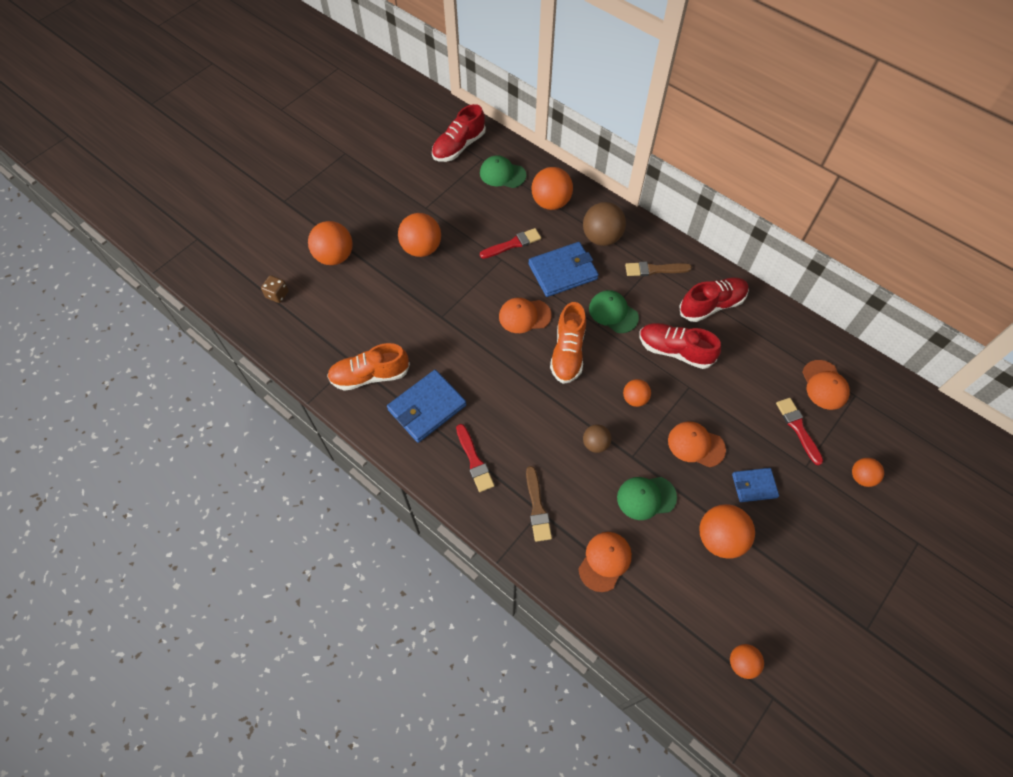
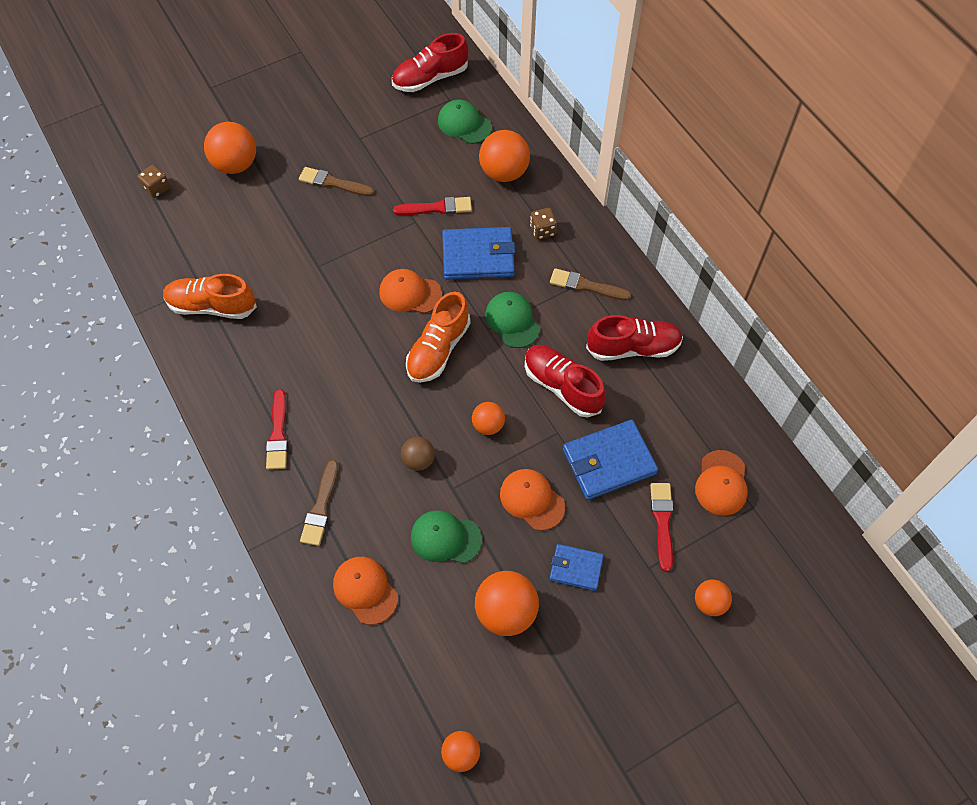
camera: 20 degrees right, 0 degrees up
(421, 248) = (333, 183): orange ball -> brown brush
(427, 407) = (255, 360): blue wallet -> blue wallet (609, 461)
(601, 237) = (542, 230): brown ball -> brown dice
(605, 561) = (365, 590): orange cap -> orange cap turned 90 degrees counterclockwise

